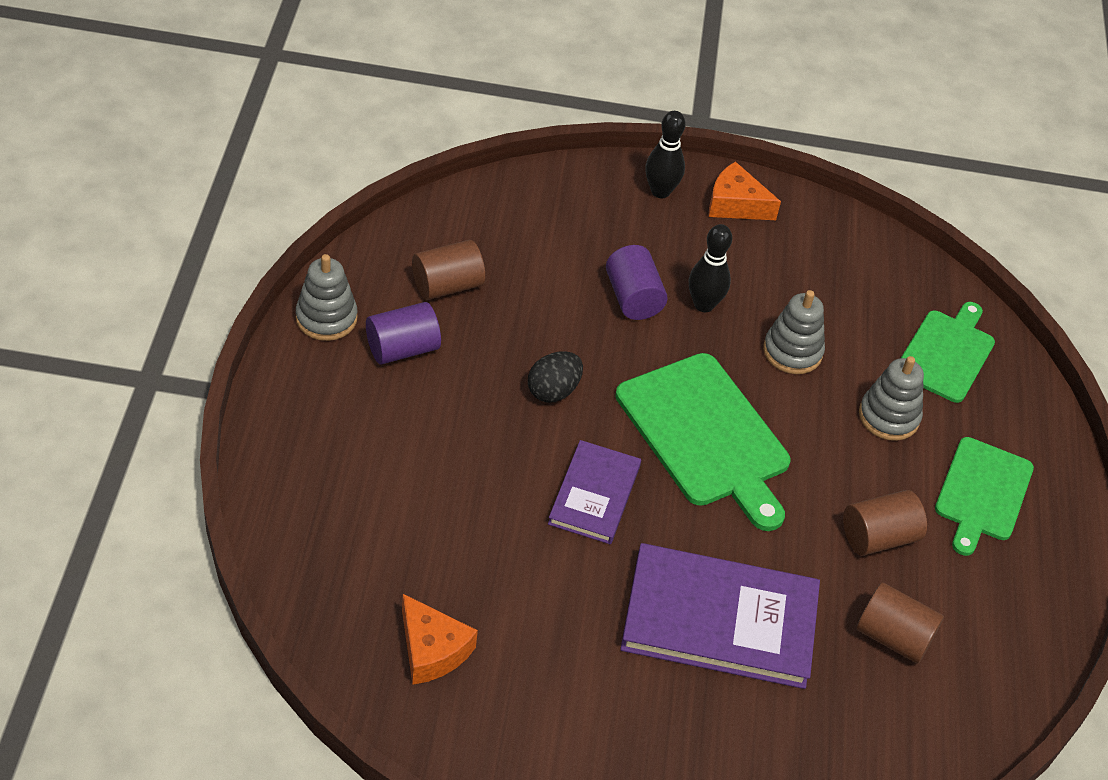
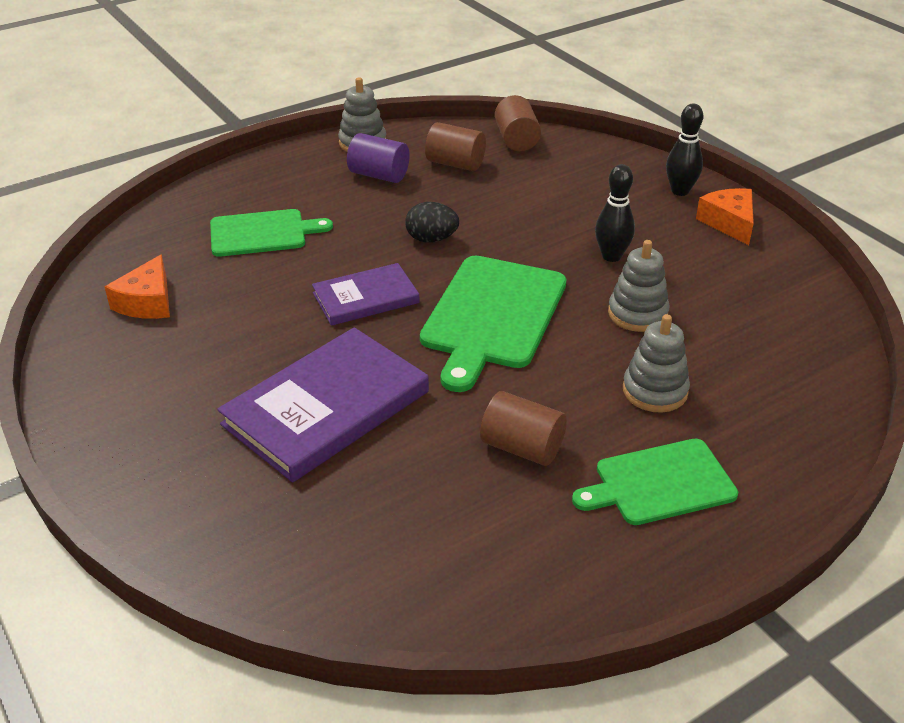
camera: 55 degrees right, 10 degrees down
(633, 298) = (565, 227): purple cylinder -> none
(719, 620) = (326, 408): purple book -> purple book turned 75 degrees clockwise
(893, 637) = (429, 508): brown cylinder -> brown cylinder (516, 140)
(946, 353) = (774, 388): green cutting board -> green cutting board (262, 233)

